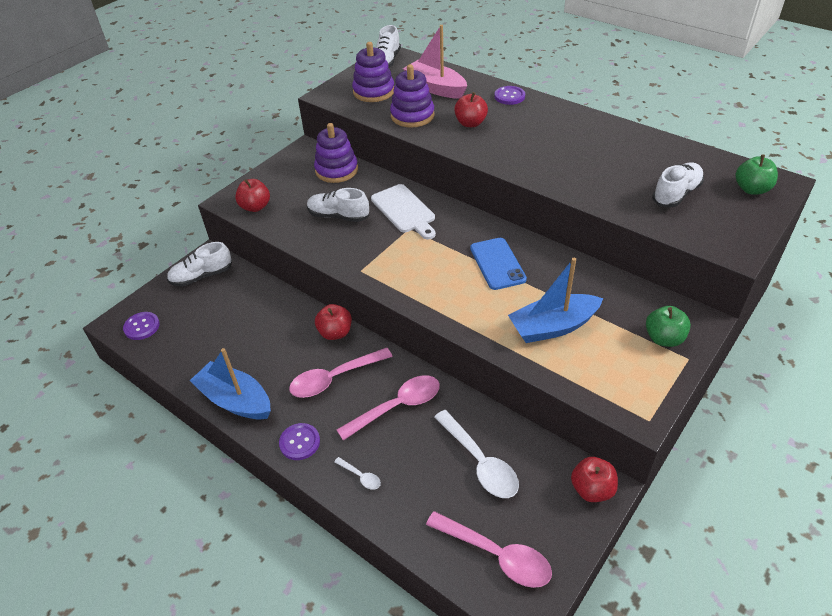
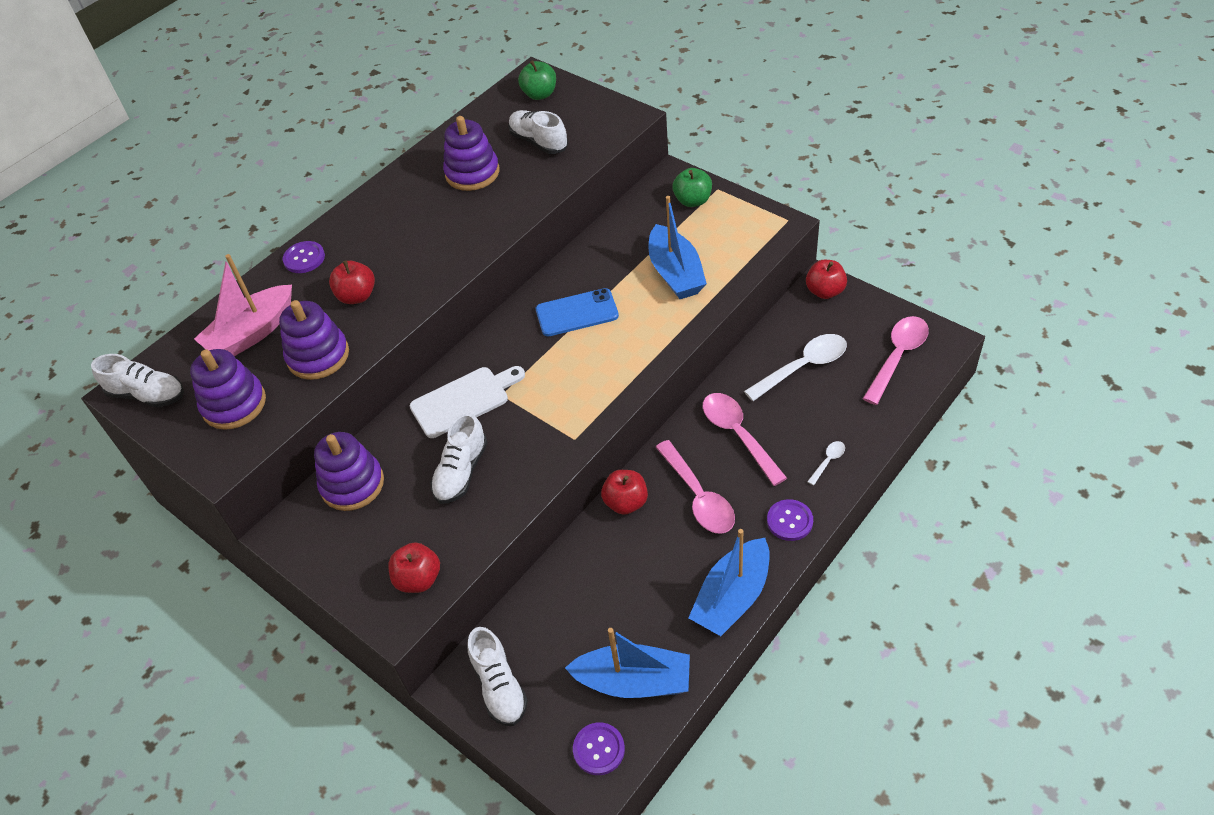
camera: 85 degrees left, 5 degrees up
(184, 343) = (634, 681): none -> blue boat
(622, 161) = (472, 173): none -> purple stacking toy

